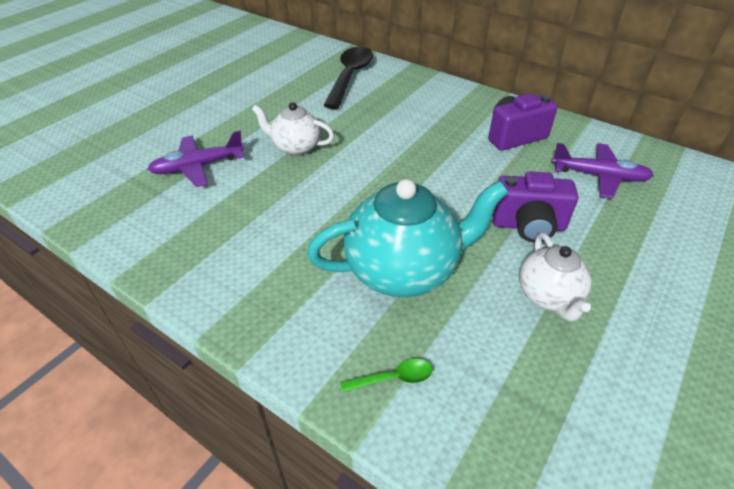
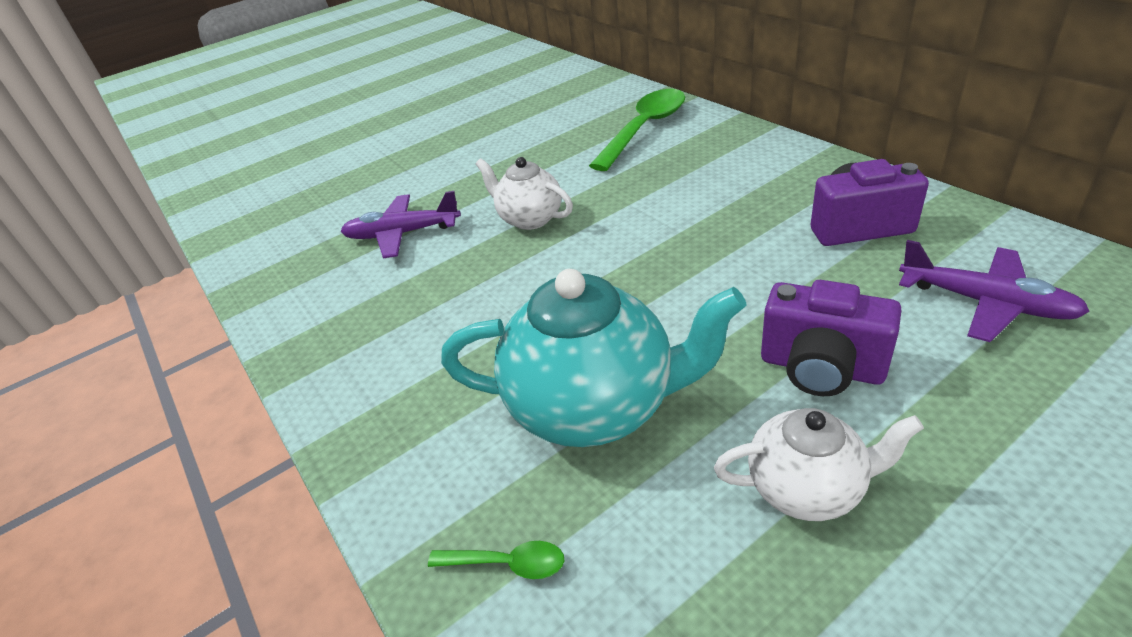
camera: 25 degrees right, 5 degrees down
(350, 77) = (644, 129): black spoon -> green spoon
(548, 296) = (807, 488): white teapot -> white teapot turned 105 degrees counterclockwise

